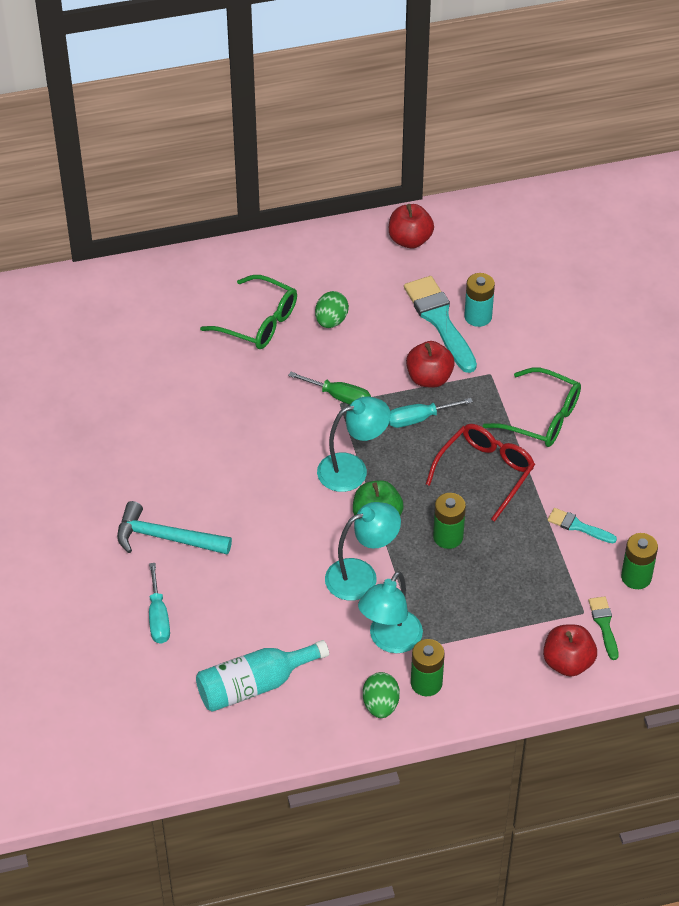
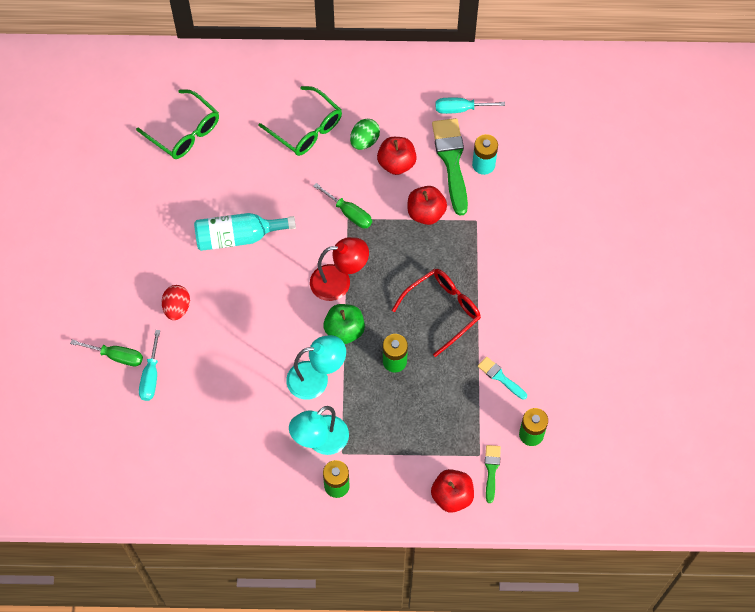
camera: 15 degrees right, 15 degrees up
(108, 605) = (116, 356): none -> green screwdriver
(166, 538) = (177, 308): turquoise hammer -> red egg
(254, 685) = (205, 453): turquoise bottle -> turquoise bottle (238, 237)
(352, 469) = (339, 282): turquoise lamp -> red lamp
(380, 705) = (296, 495): green egg -> none
(410, 240) = (451, 79): red apple -> red apple (396, 163)
(418, 419) = (405, 248): turquoise screwdriver -> turquoise screwdriver (460, 109)
(439, 320) = (451, 161): turquoise brush -> green brush
(541, 417) = (503, 270): green glasses -> green glasses (184, 131)

